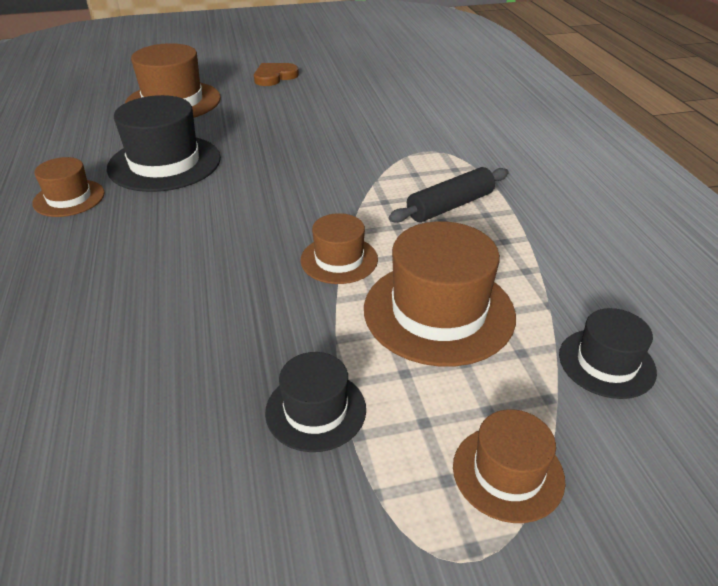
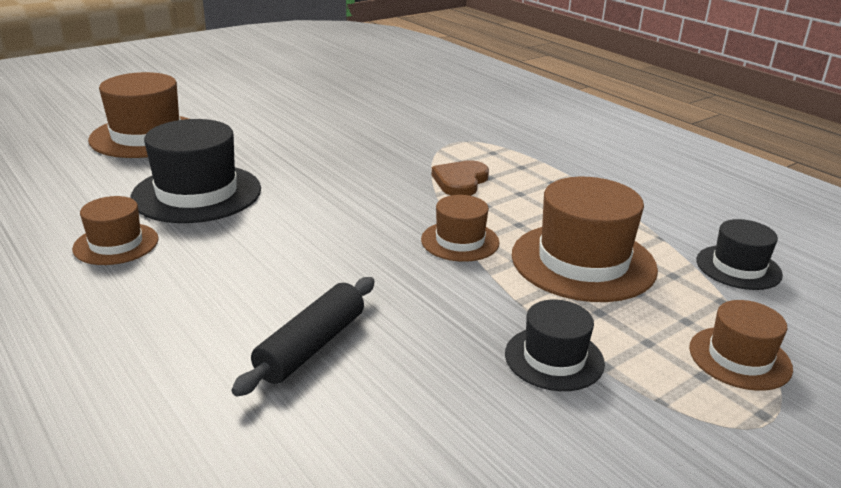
camera: 25 degrees left, 10 degrees down
(274, 77) = (240, 100): brown heart -> brown heart (460, 181)
(450, 206) = (516, 181): black rolling pin -> black rolling pin (311, 346)

